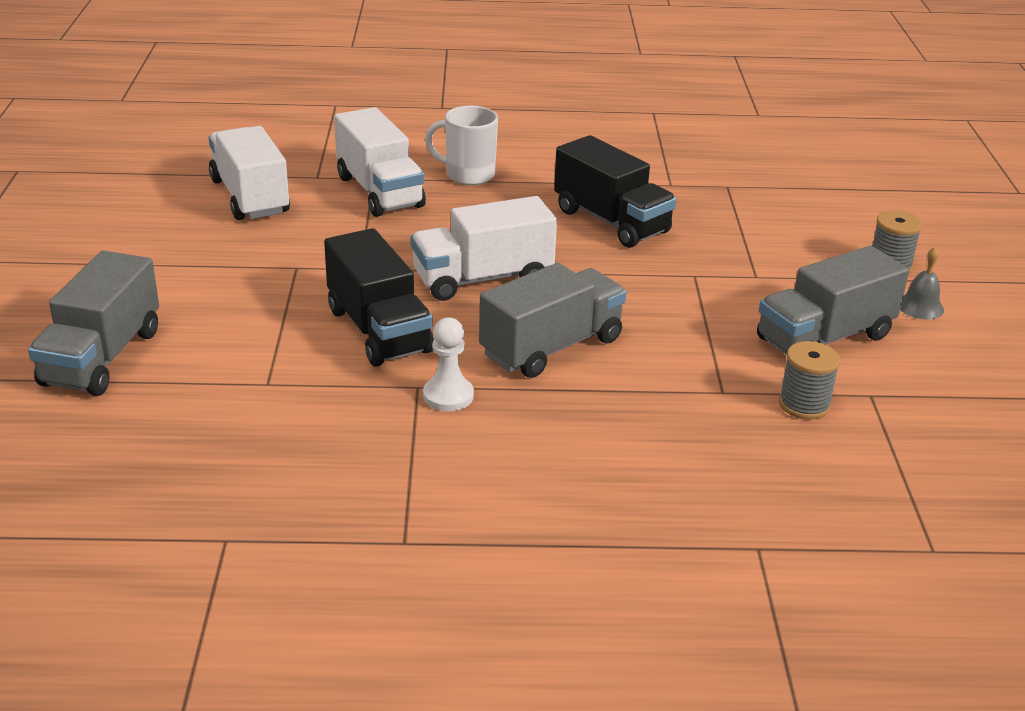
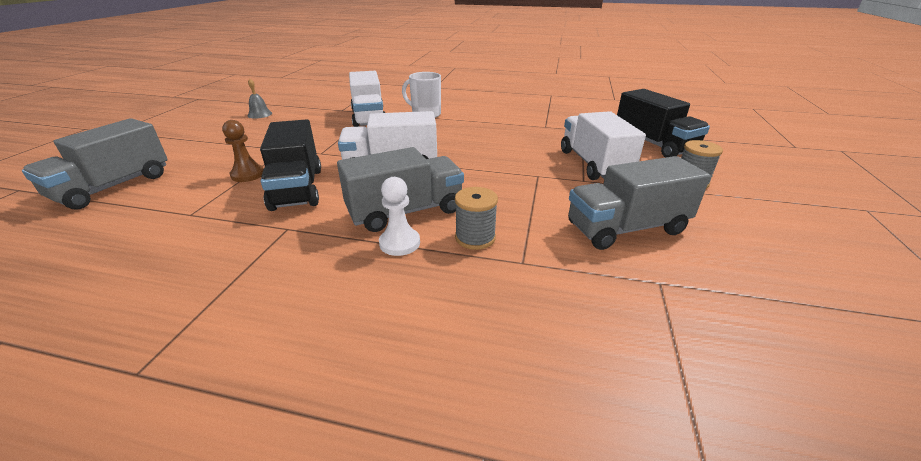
camera: 15 degrees right, 0 degrees up
(250, 197) = (297, 116): white truck -> white truck (594, 164)
(284, 316) = (248, 174): none -> brown pawn
(448, 396) = (302, 238): white pawn -> white pawn (399, 243)
(611, 221) = (496, 141): black truck -> black truck (653, 144)
(804, 404) = (593, 283): grey spool -> grey spool (475, 238)
(920, 307) = (714, 213): grey bell -> grey bell (259, 114)

